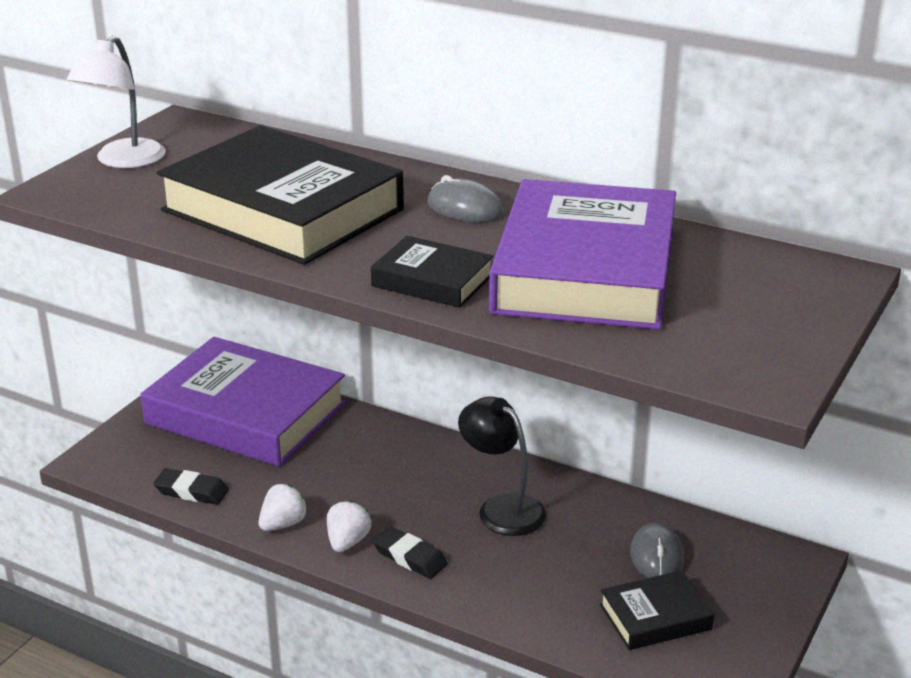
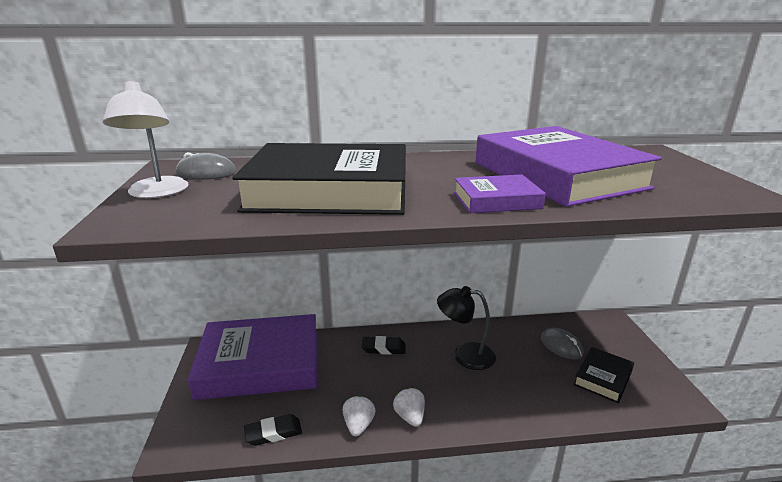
camera: 35 degrees left, 5 degrees down
(410, 557) = (454, 408): black eraser -> black eraser (383, 348)
(432, 280) = (496, 200): black book -> purple book
(465, 208) = (437, 166): grey mouse -> grey mouse (206, 173)

